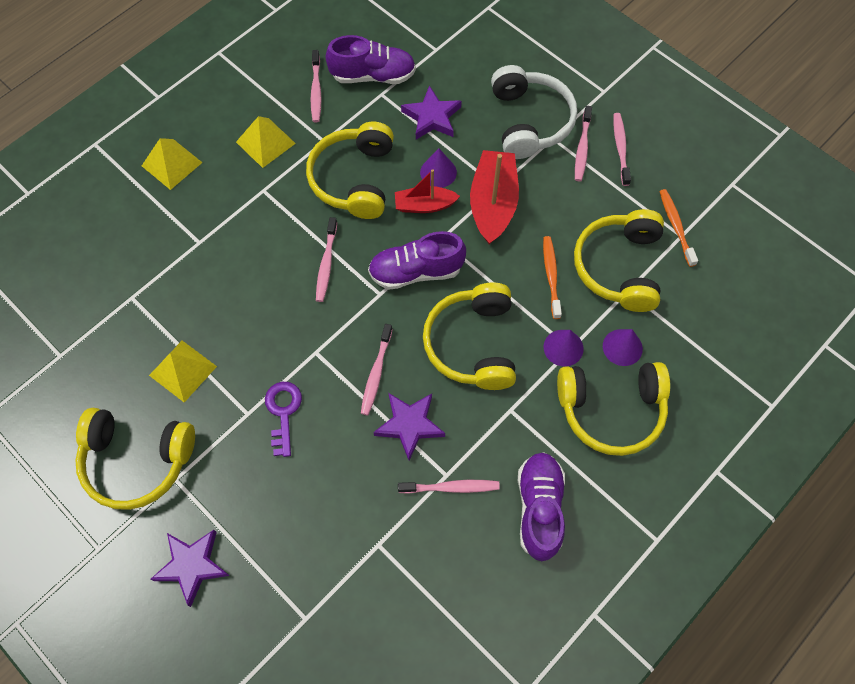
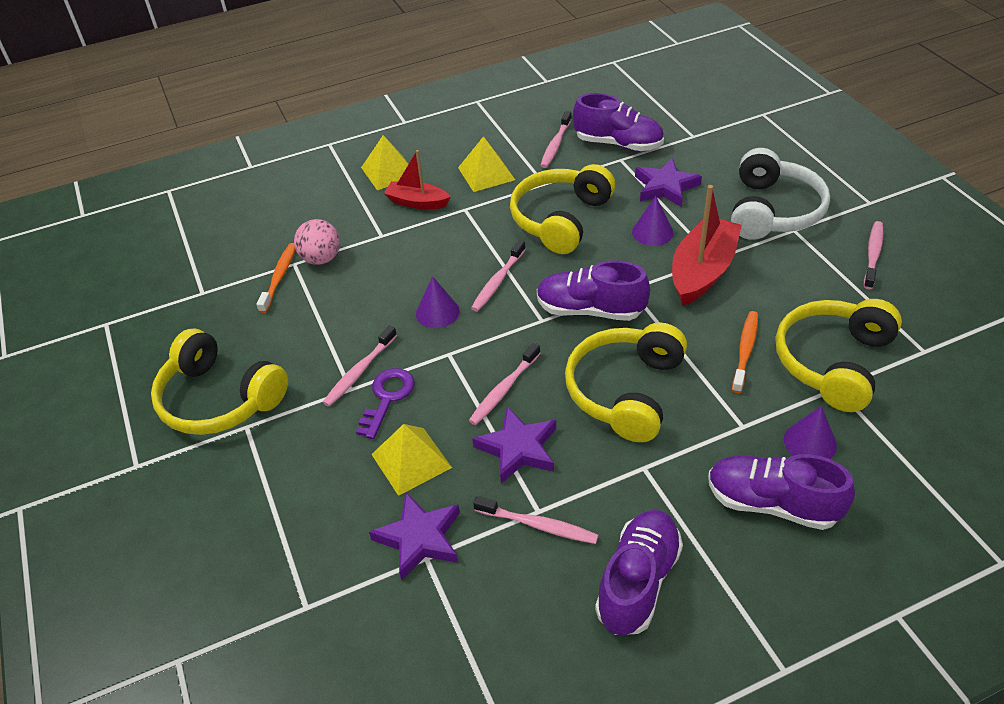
camera: 25 degrees right, 20 degrees down
(155, 285) = (321, 259): none -> pink ball
(183, 370) = (307, 334): yellow pyramid -> yellow pyramid (411, 460)
(192, 566) = (217, 512): purple star -> purple star (419, 538)
(424, 205) = (625, 256): red boat -> red boat (417, 202)
(563, 347) = (734, 423): purple cone -> purple cone (437, 312)
(582, 148) = (826, 245): pink toothbrush -> pink toothbrush (359, 372)
(611, 410) = (772, 503): yellow headphones -> purple shoe
(676, 226) = (920, 340): orange toothbrush -> orange toothbrush (279, 277)

